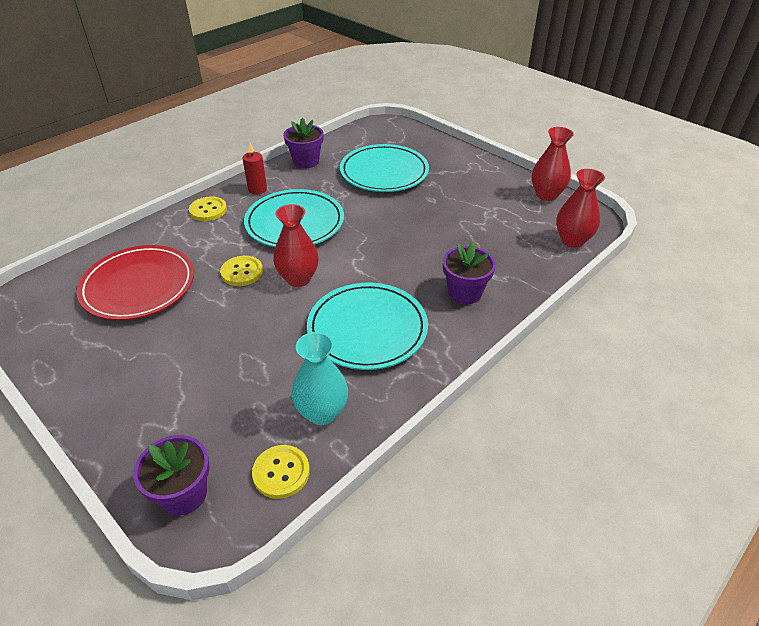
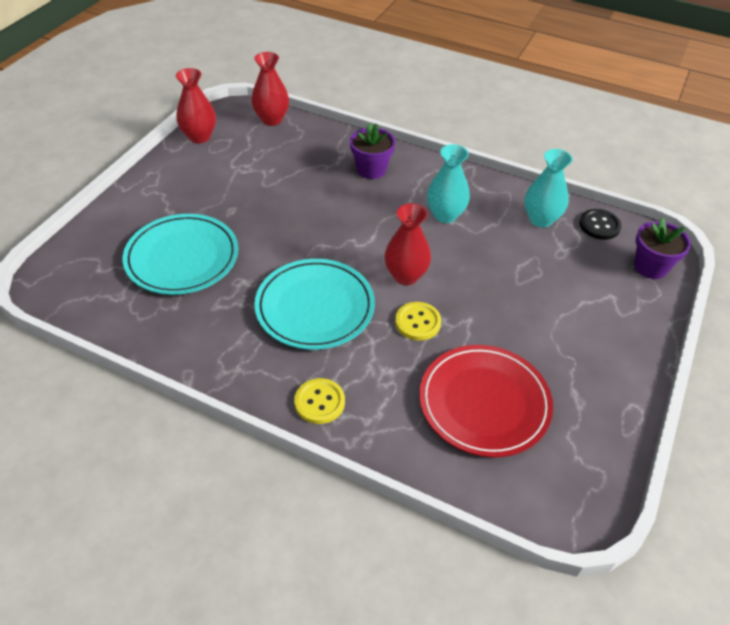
camera: 110 degrees left, 5 degrees up
(257, 189) = (255, 368): red candle -> none
(281, 472) = (599, 225): yellow button -> black button
(306, 161) = (170, 340): purple flower pot -> none
(367, 329) = (445, 215): turquoise plate -> turquoise vase

